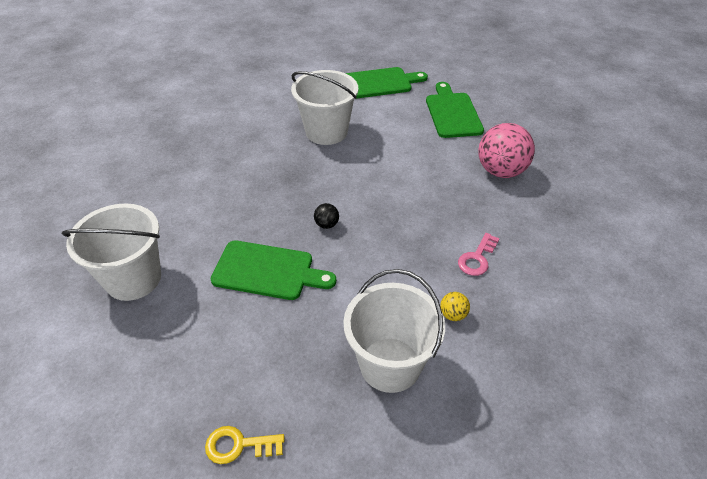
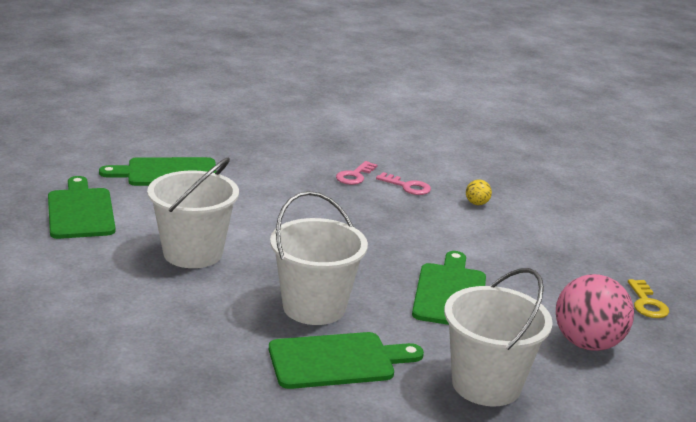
camera: 95 degrees left, 20 degrees down
(182, 199) = (337, 361): none -> green cutting board
(326, 224) = (373, 257): black ball -> none
(390, 364) = (539, 234): white bucket -> white bucket (314, 307)
(488, 220) = (354, 176): none -> pink key
(501, 171) = (280, 161): pink ball -> pink ball (587, 343)

